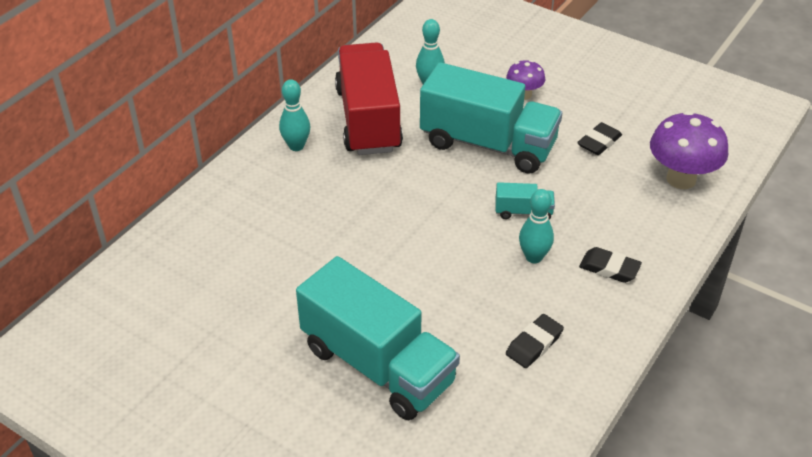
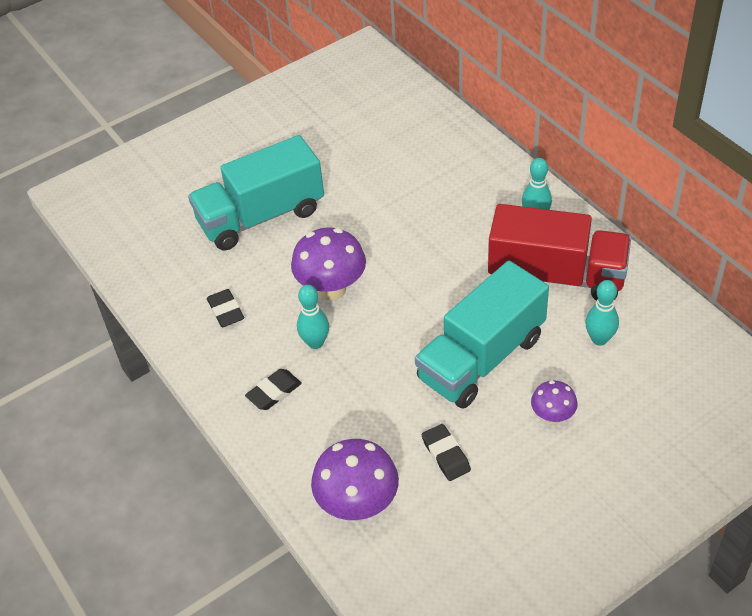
camera: 115 degrees right, 5 degrees up
(459, 266) = (332, 289): none -> purple mushroom
(523, 212) = (374, 354): turquoise truck -> none

